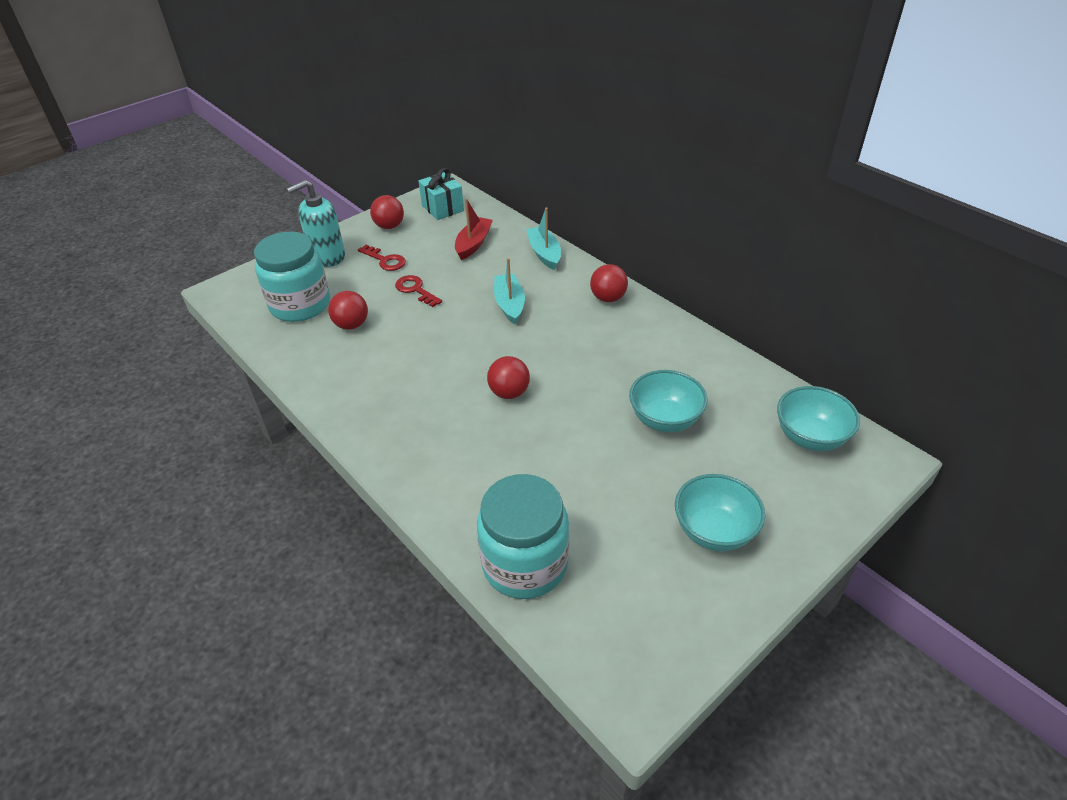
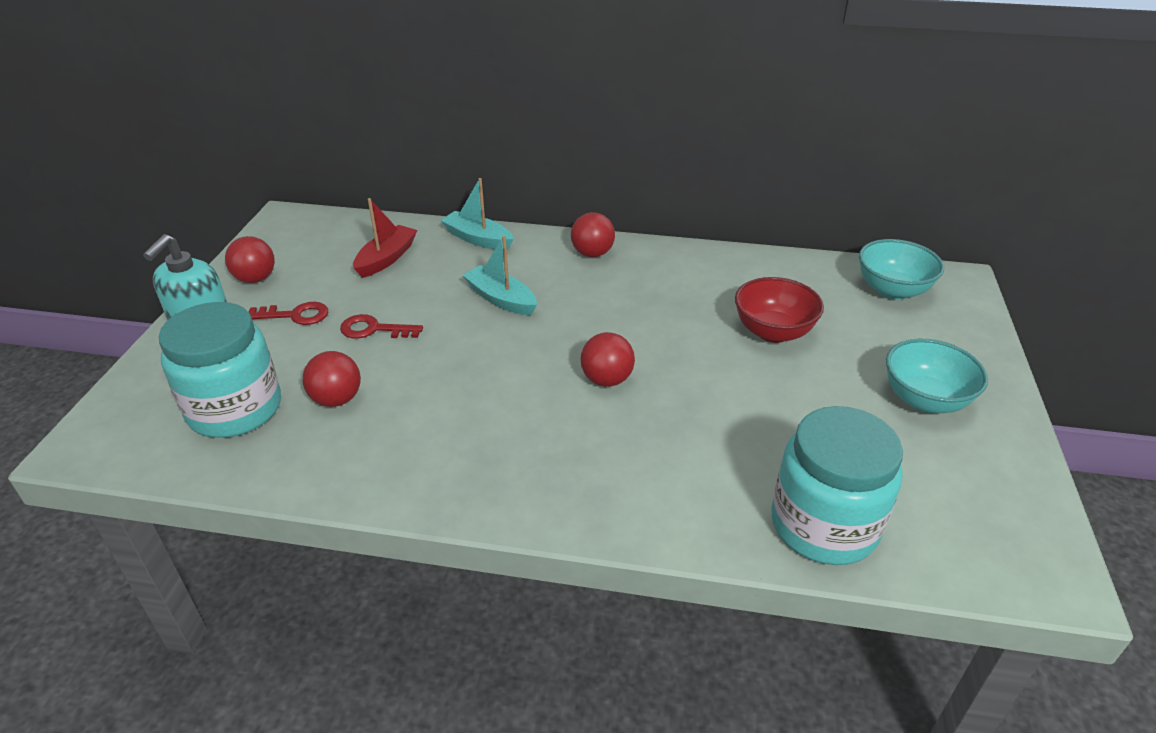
camera: 40 degrees left, 5 degrees down
(442, 208) = (303, 237): turquoise gift -> none
(473, 244) = (386, 259): red boat -> red boat turned 45 degrees clockwise
(665, 419) = (773, 332): turquoise bowl -> red bowl

